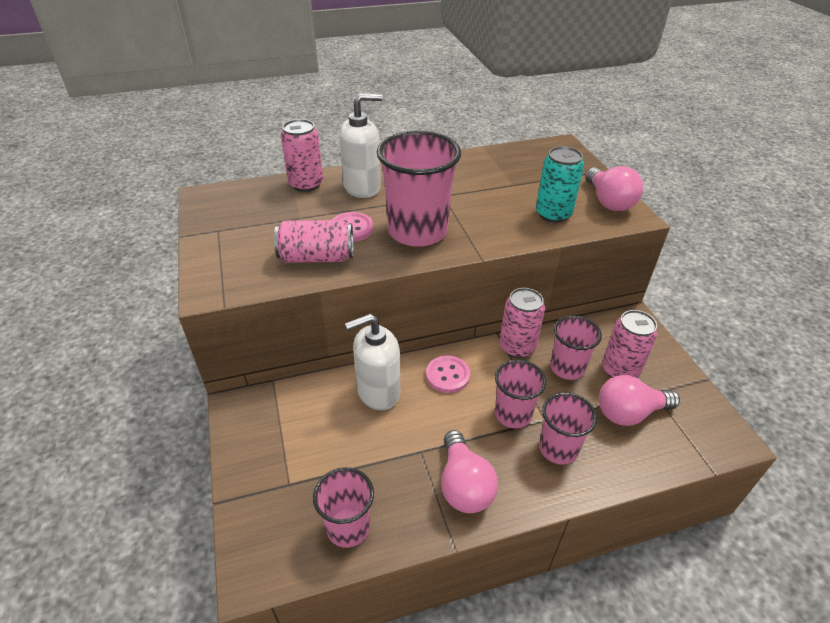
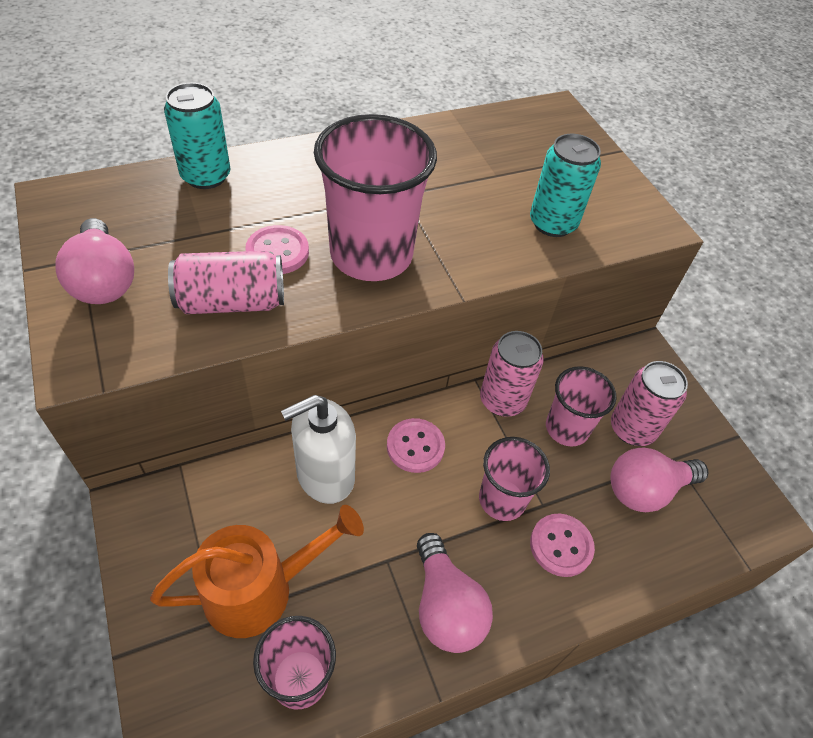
camera: 10 degrees left, 10 degrees up
(306, 184) = (206, 176): pink can -> turquoise can
(323, 465) = (259, 589): none -> orange watering can
(362, 187) = (288, 181): white soap dispenser -> none
(558, 448) = (561, 546): pink cup -> pink button
(608, 202) = (624, 202): pink light bulb -> pink light bulb (104, 280)

